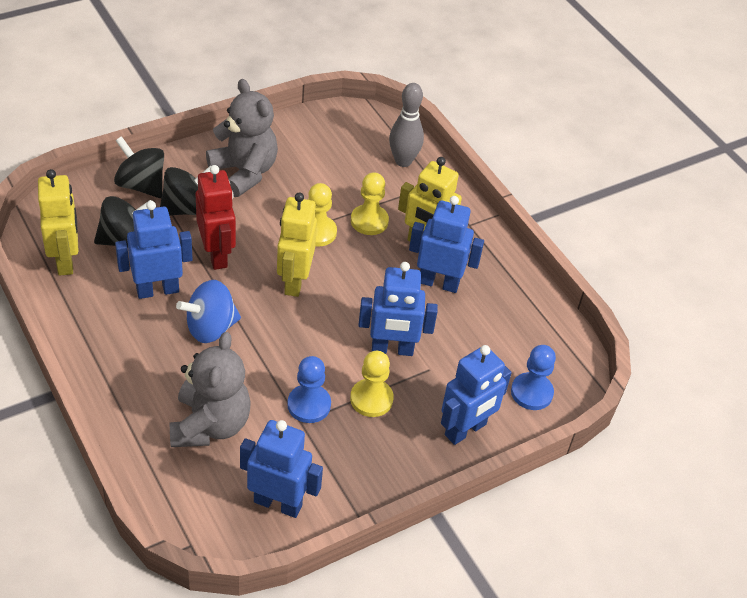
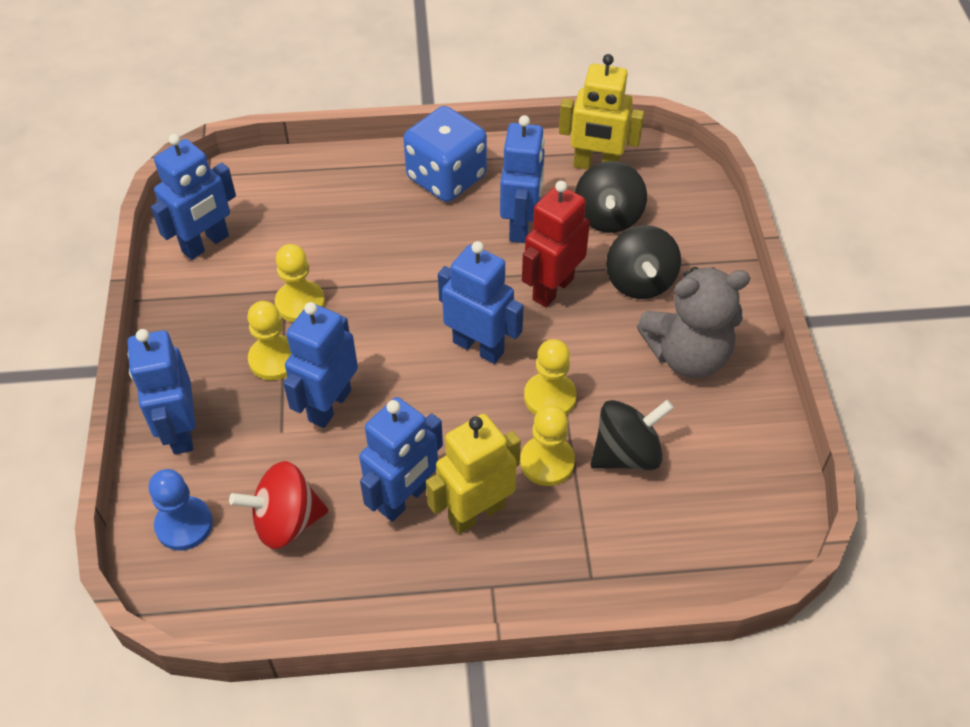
camera: 120 degrees right, 5 degrees up
(119, 356) = (446, 177): none -> blue dice
(141, 185) = (695, 251): black spinning top -> black spinning top (626, 453)
(210, 328) = (446, 254): blue spinning top -> none
(210, 425) = (324, 221): grey teddy bear -> none
(217, 254) = (552, 288): red robot -> red robot turned 120 degrees clockwise
(294, 281) = (478, 347): yellow robot -> blue robot
(309, 405) = (300, 303): blue pawn -> yellow pawn
(403, 161) = (653, 553): grey bowling pin -> none
(493, 338) = (286, 522): none -> red spinning top

